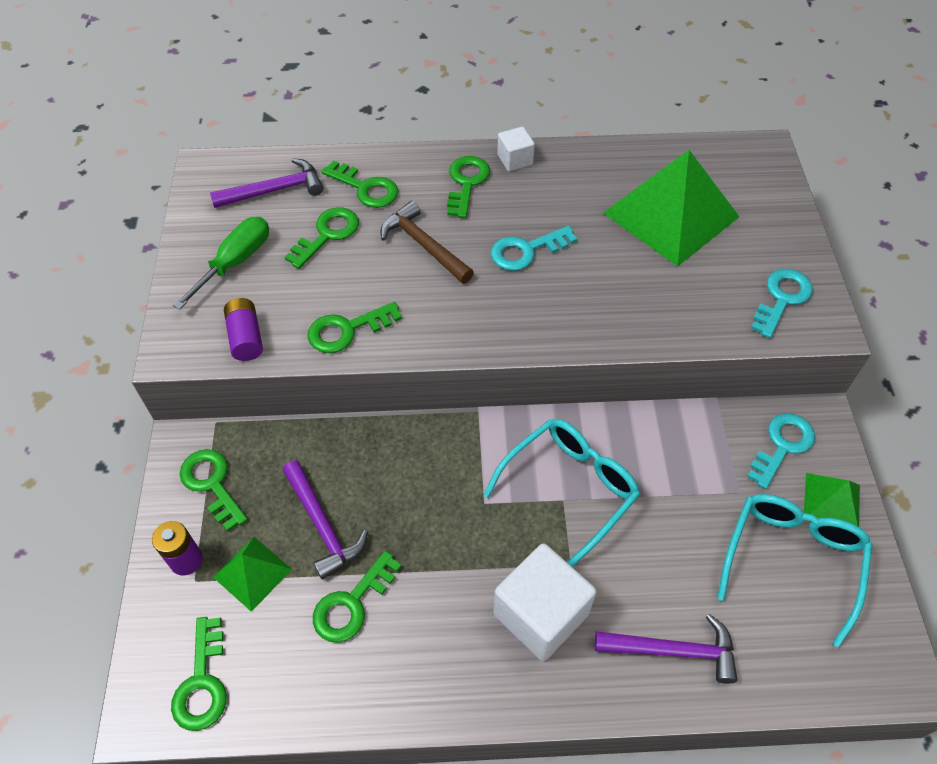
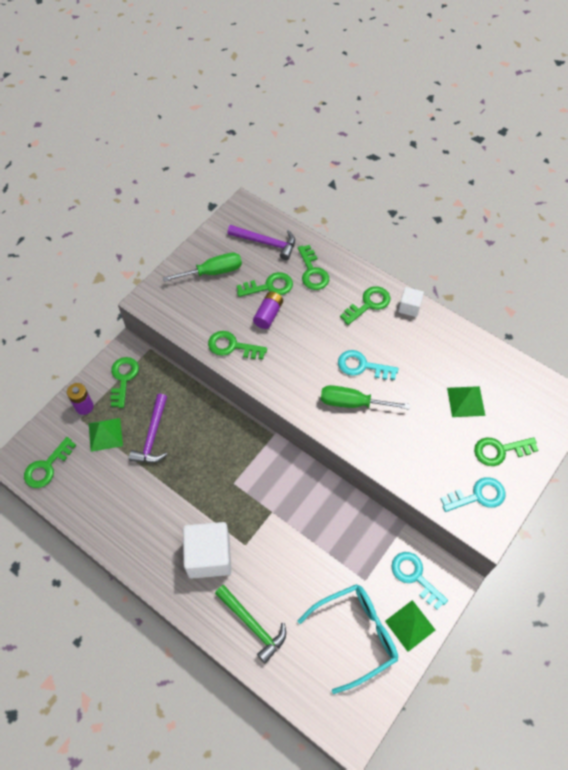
camera: 40 degrees right, 5 degrees up
(246, 337) = (183, 317): purple battery -> purple battery (268, 315)
(352, 603) = (133, 482): green key -> green key (499, 450)
(424, 245) = (311, 326): brown hammer -> none
(556, 296) = (352, 403): none -> green screwdriver
(569, 489) = (280, 509): turquoise glasses -> none
(671, 215) = (466, 401): green pyramid -> green pyramid, size x0.49
(673, 650) = (252, 624): purple hammer -> green hammer
(782, 446) = (415, 576): turquoise key -> turquoise key turned 120 degrees counterclockwise

